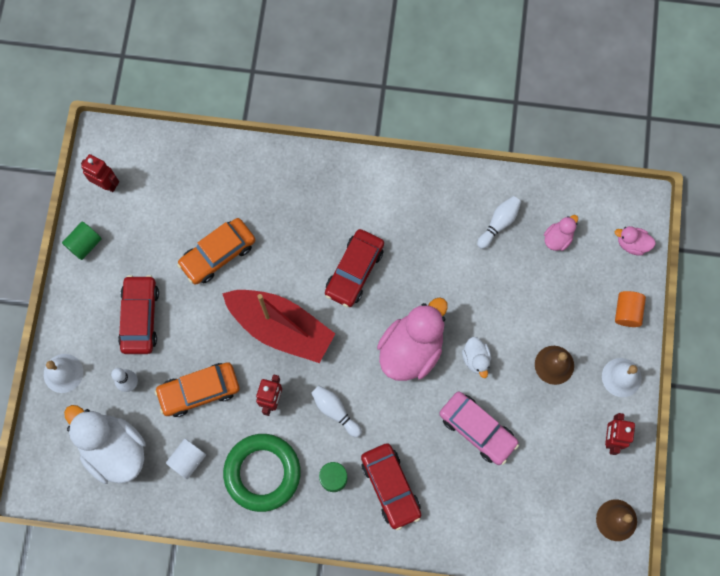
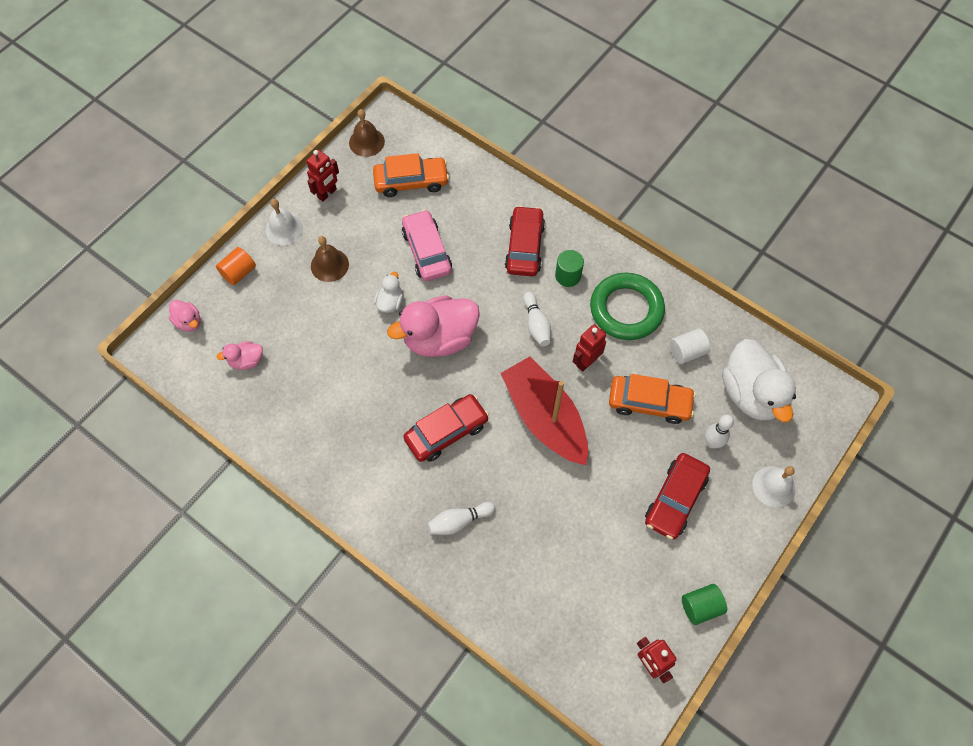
camera: 150 degrees left, 10 degrees down
(218, 254) = (568, 520): orange car -> orange car (411, 181)
(499, 223) = (287, 402): white bowling pin -> white bowling pin (459, 521)

